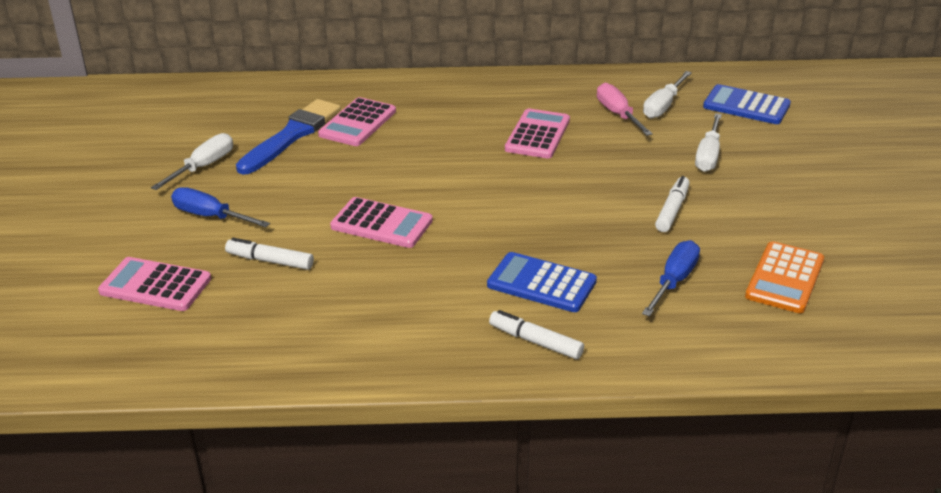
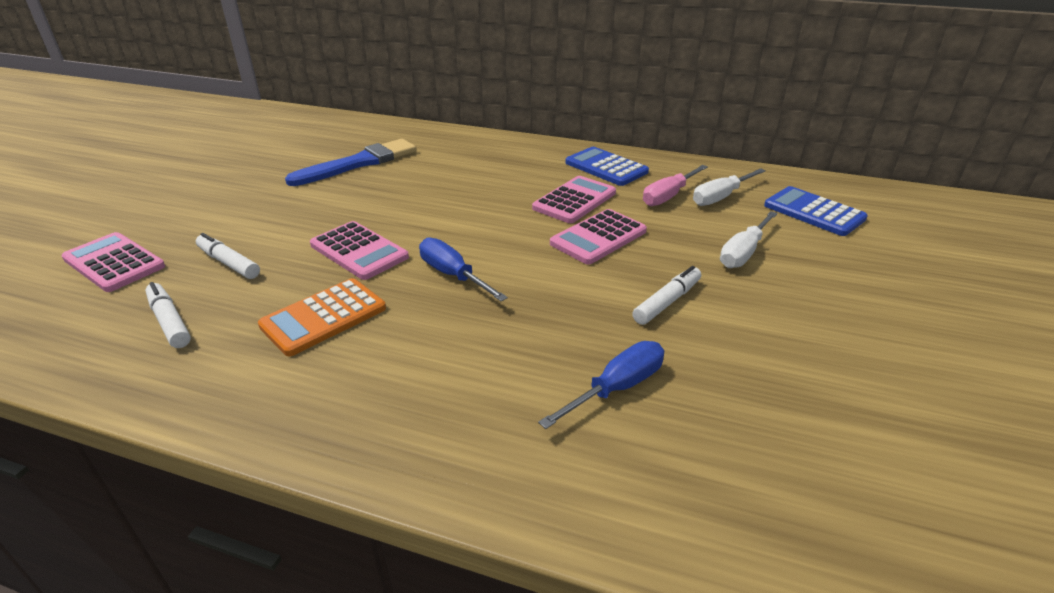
camera: 20 degrees right, 0 degrees up
(204, 166) = (266, 174): white screwdriver -> none
(209, 216) = (225, 213): blue screwdriver -> blue screwdriver (452, 275)
(358, 123) = (421, 163): pink calculator -> pink calculator (598, 237)
(535, 341) = (397, 422): white marker -> white marker (169, 321)
(541, 283) = (461, 351): blue calculator -> blue calculator (606, 167)
(617, 114) = (668, 196): pink screwdriver -> pink screwdriver turned 135 degrees counterclockwise
(785, 278) = (766, 422): orange calculator -> orange calculator (324, 317)

